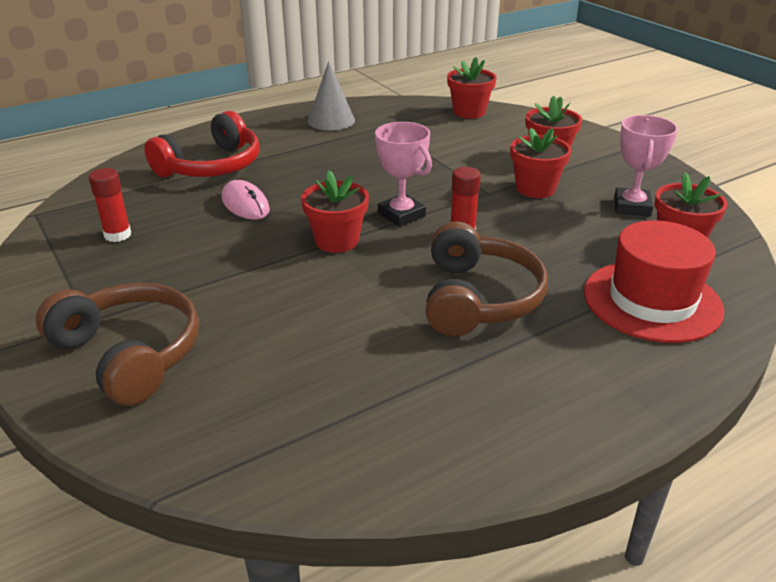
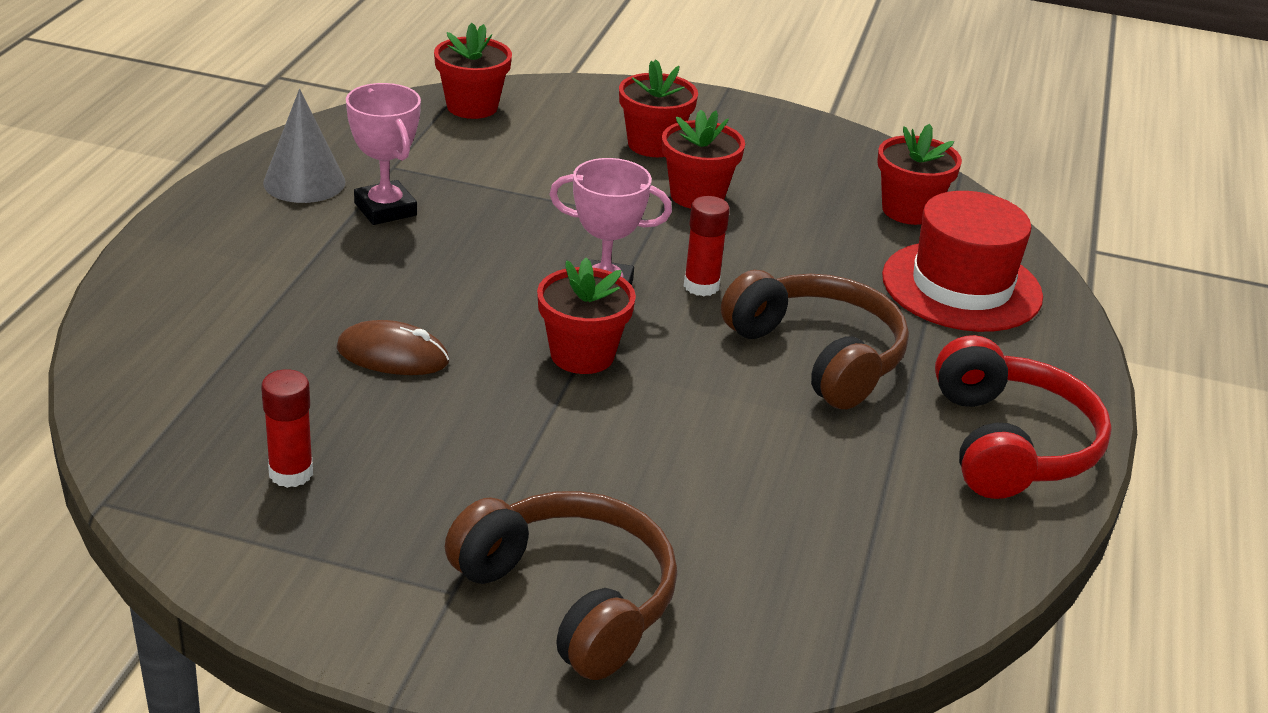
camera: 45 degrees left, 0 degrees up
(130, 354) = (570, 598): brown headphones -> brown headphones turned 45 degrees clockwise
(212, 166) = (248, 319): red headphones -> red headphones (1011, 444)
(245, 204) = (392, 355): pink mouse -> brown mouse
(632, 207) = (817, 182): pink trophy -> pink trophy (385, 209)

